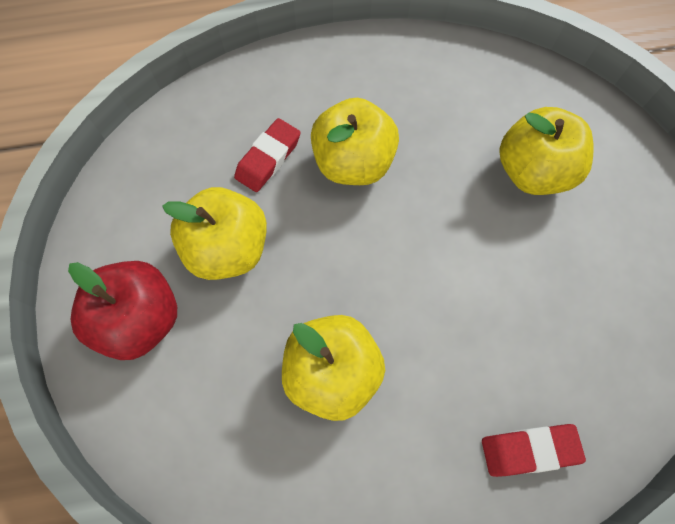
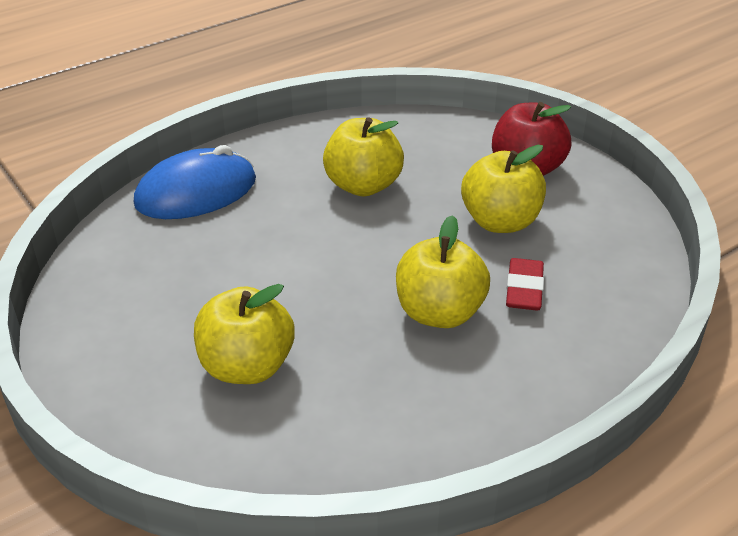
camera: 155 degrees right, 30 degrees down
(529, 450) = (196, 192): red eraser -> blue mouse

